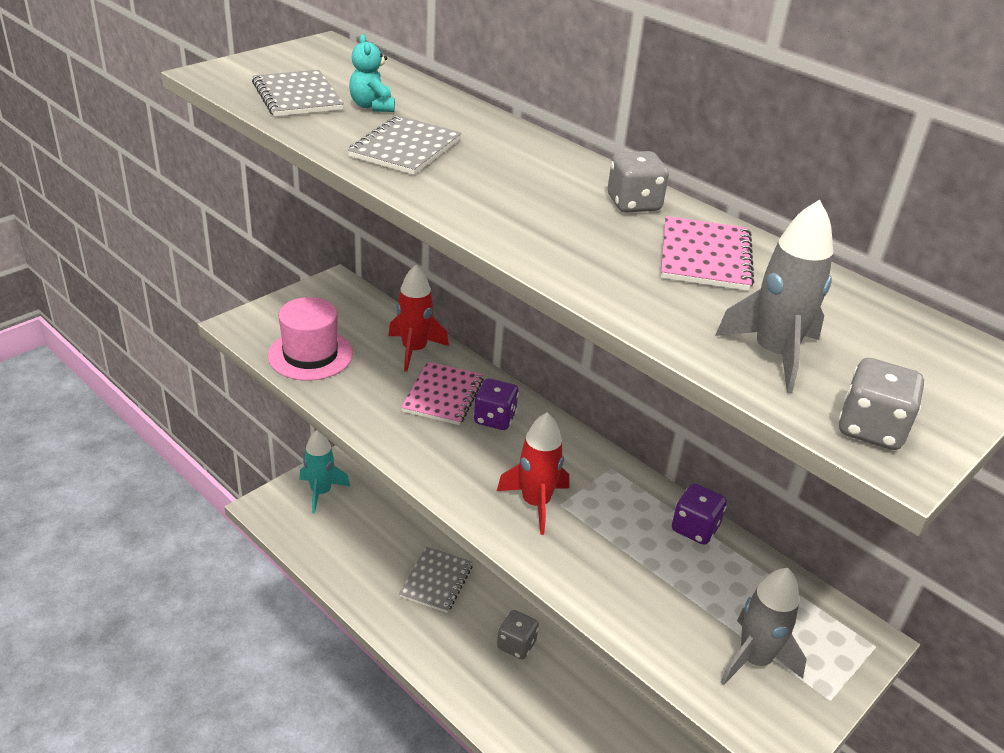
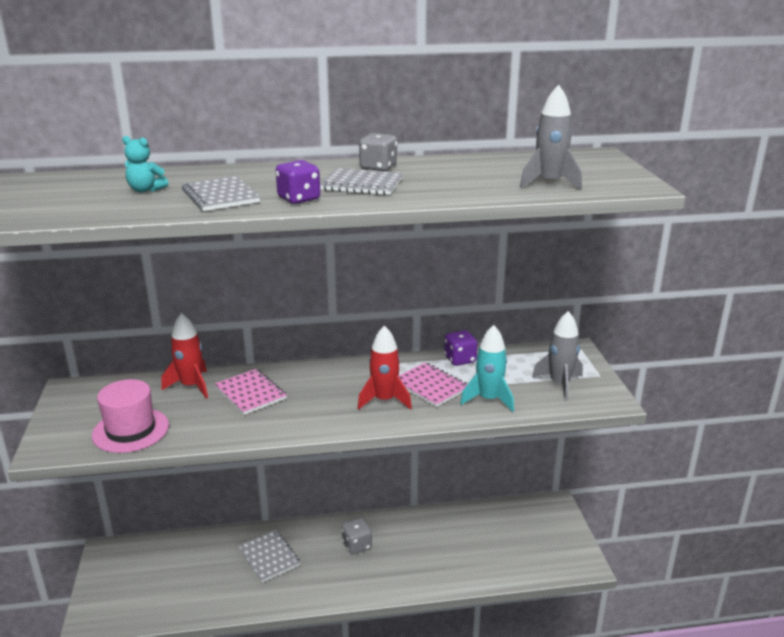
camera: 50 degrees left, 10 degrees down
(297, 96) = (85, 205): grey notebook -> grey notebook (362, 184)
(321, 492) = (119, 579): turquoise rocket -> turquoise rocket (488, 399)
(494, 419) = (297, 383): purple dice -> purple dice (299, 199)
(705, 257) = (451, 170): pink notebook -> pink notebook (430, 386)
(871, 429) = (622, 185): grey dice -> none

